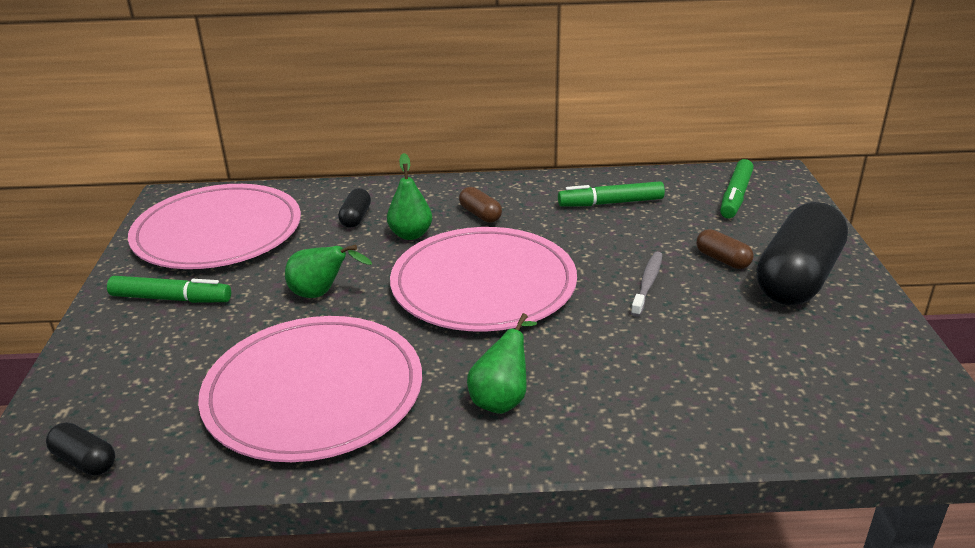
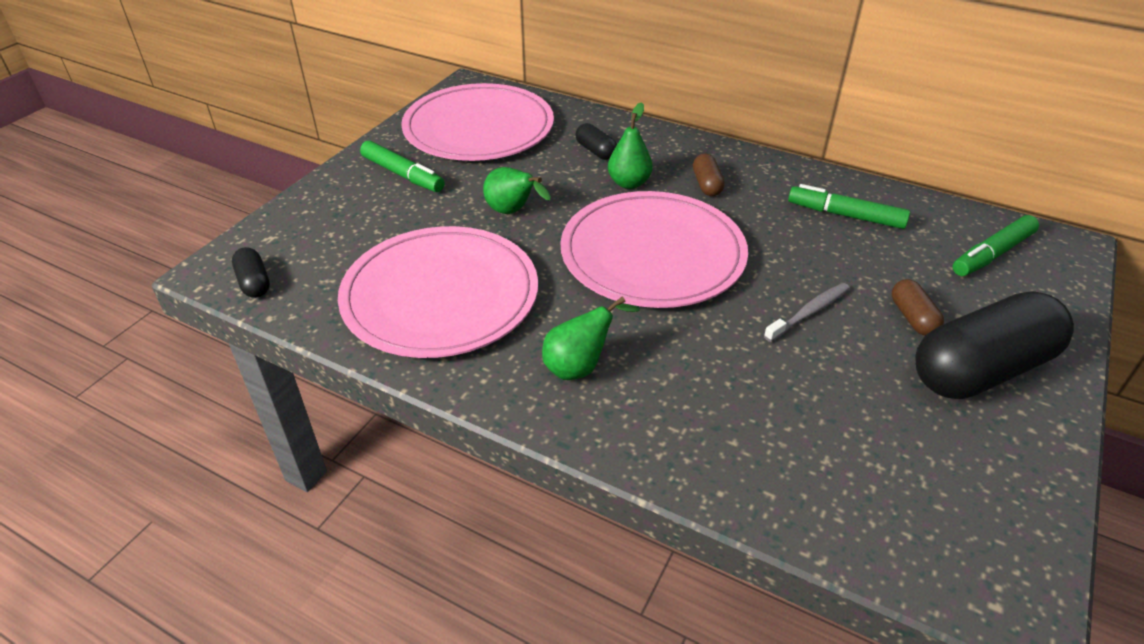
camera: 30 degrees right, 10 degrees up
(356, 218) = (596, 151): black capsule -> black capsule turned 75 degrees counterclockwise

